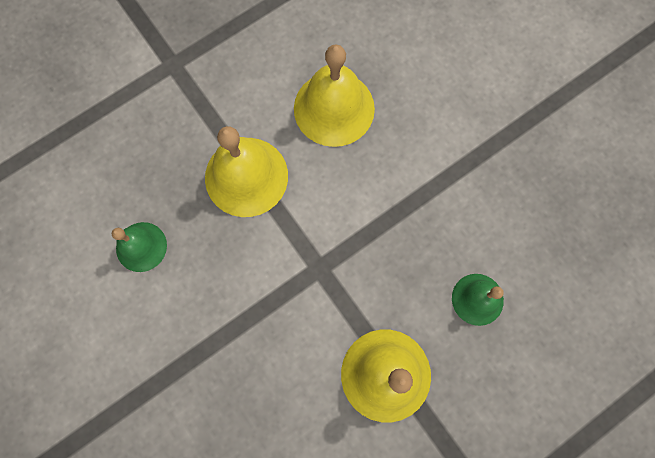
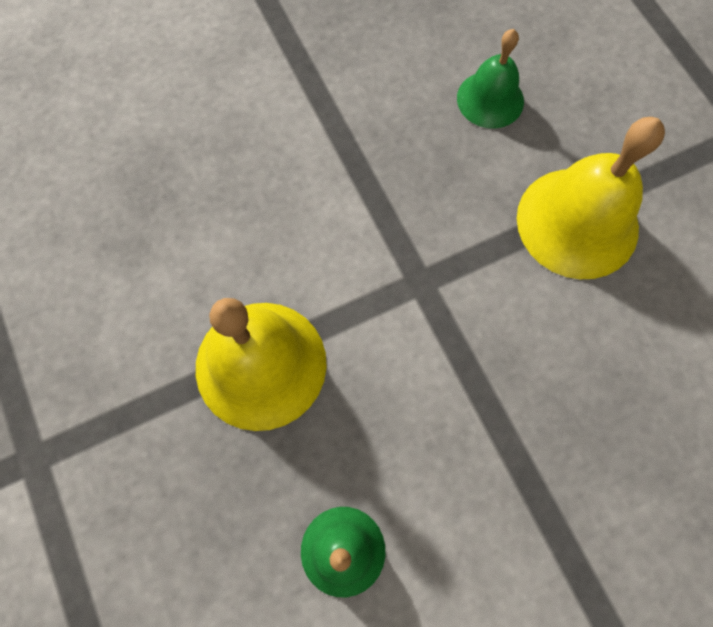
camera: 80 degrees left, 5 degrees down
(334, 108) = (184, 223): yellow bell -> none

